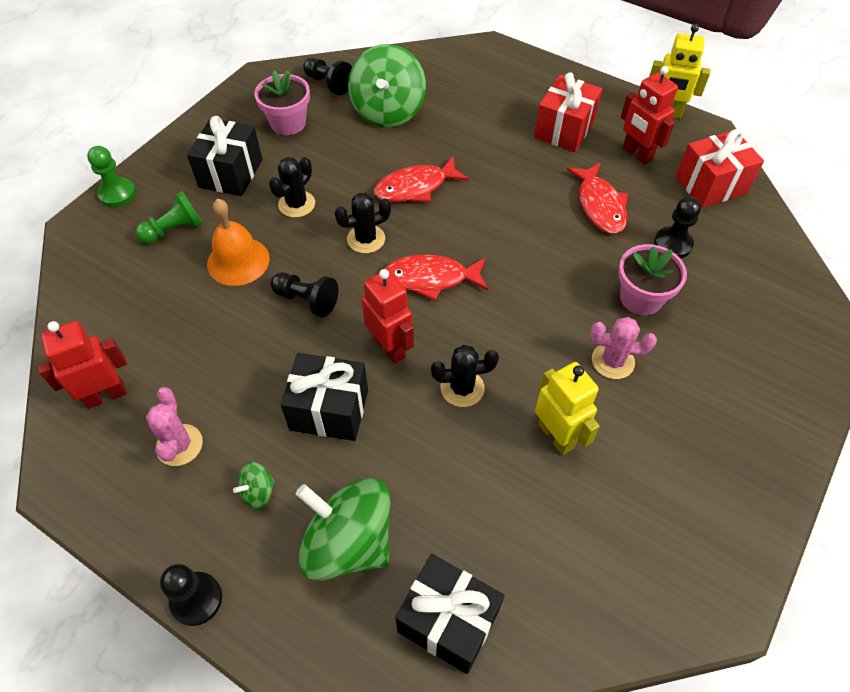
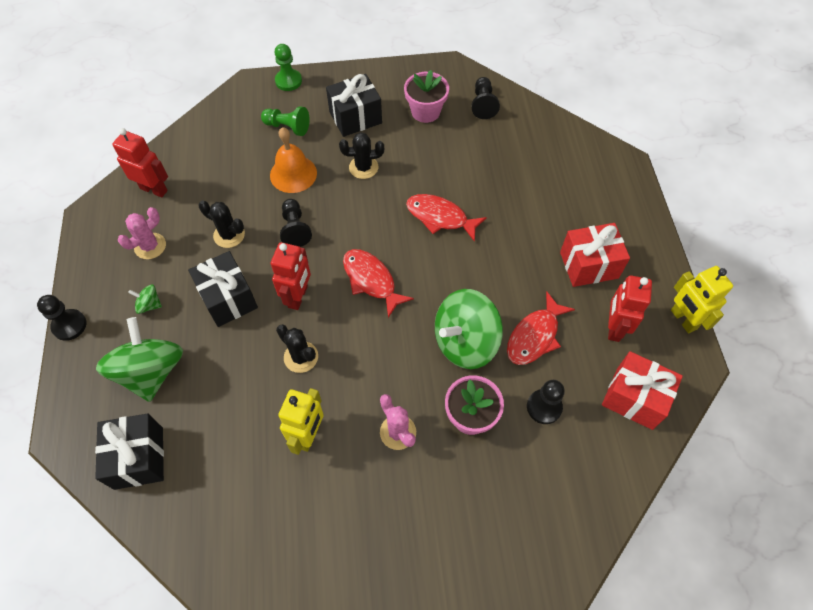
camera: 50 degrees right, 5 degrees up
(366, 239) = (370, 223): black cactus -> black cactus (229, 235)
(388, 111) = (493, 153): green spinning top -> green spinning top (465, 342)

